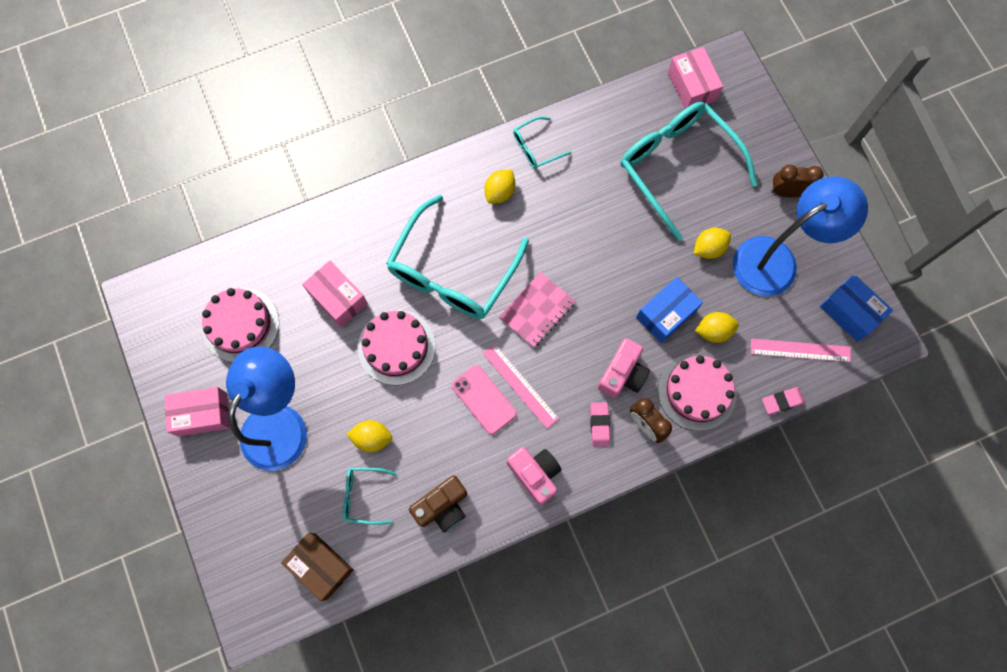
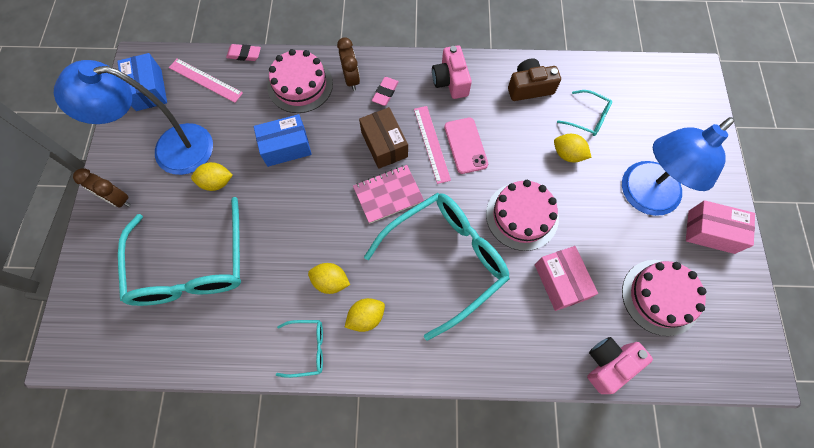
camera: 155 degrees left, 5 degrees down
(321, 566) = (635, 86): brown box -> brown box (384, 144)
(622, 374) = (347, 119): pink camera -> pink camera (609, 364)
(692, 86) = (119, 342): pink box -> none
(713, 331) = (258, 119): yellow lemon -> yellow lemon (330, 281)

